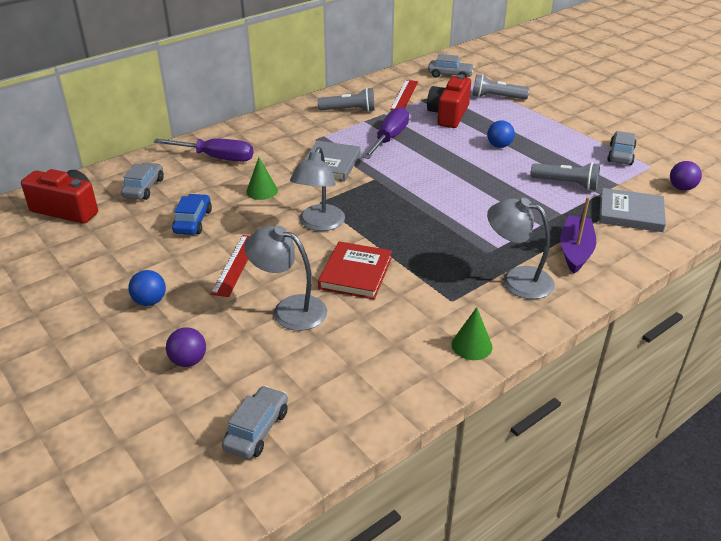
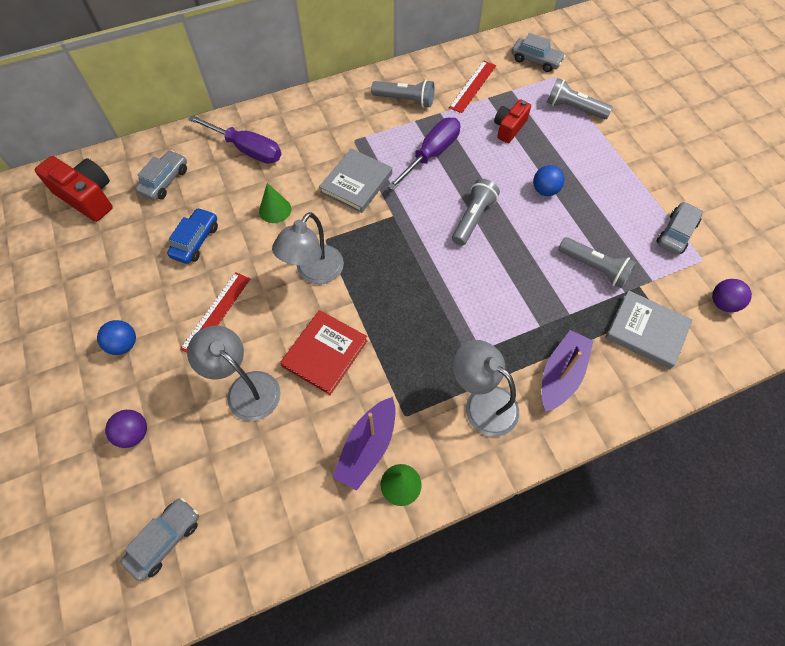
camera: 15 degrees right, 25 degrees up
(428, 327) = (368, 447): none -> purple boat
(447, 170) = (473, 218): none -> grey flashlight
(448, 115) = (509, 128): red camera -> red camera, size x0.64

